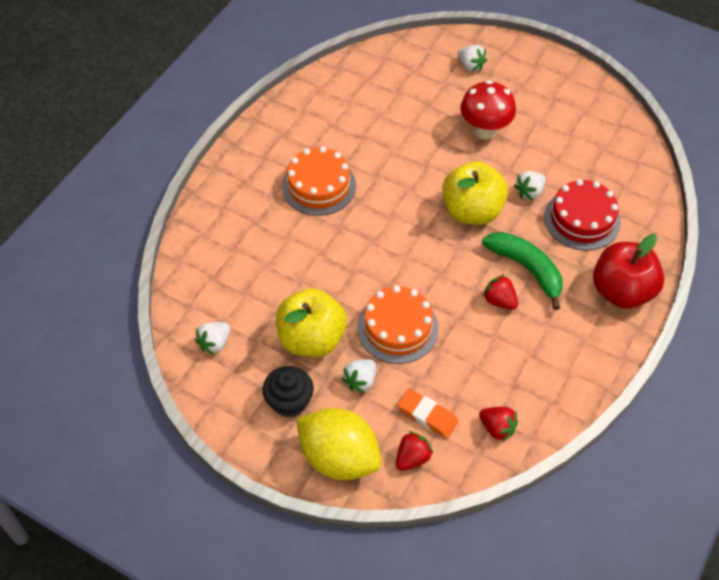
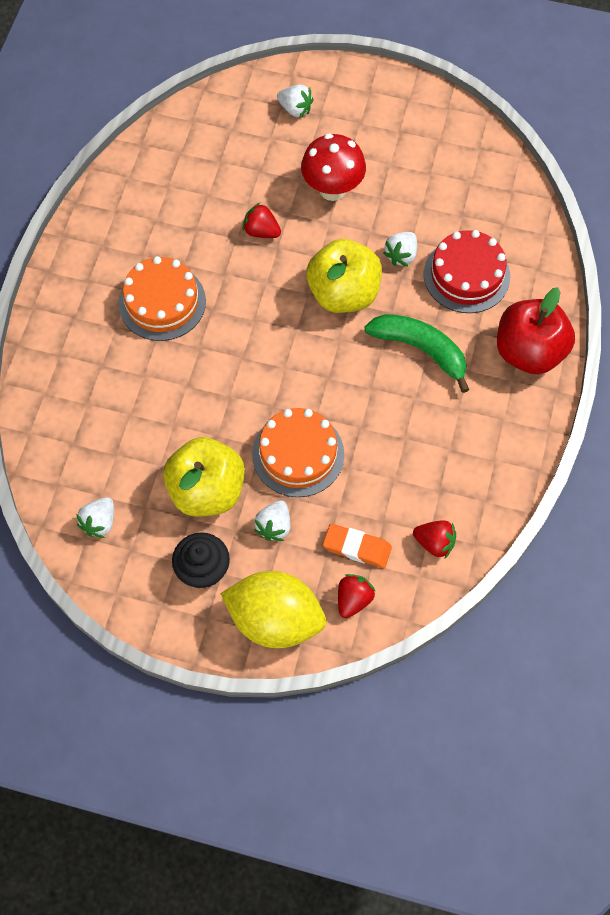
camera: 15 degrees left, 10 degrees up
(499, 301) = (401, 395): red strawberry -> red strawberry (261, 231)

